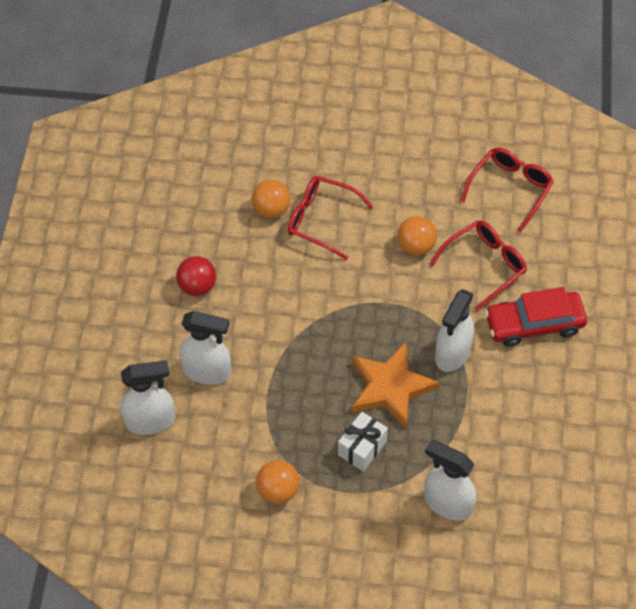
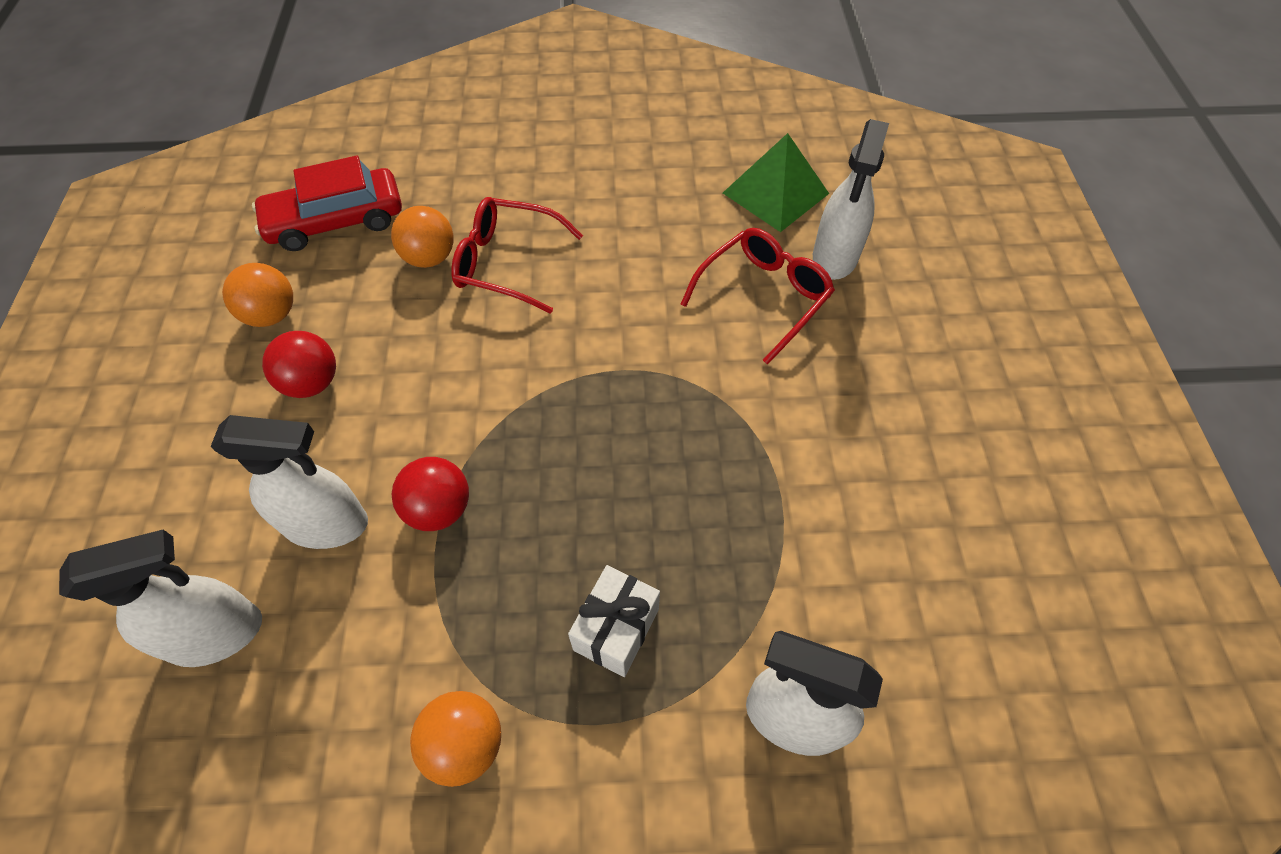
camera: 10 degrees left, 0 degrees up
(270, 371) = (439, 509): none -> red ball
(390, 387) = (650, 508): orange star -> none
(416, 246) = (655, 282): orange ball -> orange ball (272, 315)
(452, 353) = (742, 436): white spray bottle -> white spray bottle (835, 257)
(510, 189) = (775, 193): red glasses -> green pyramid
(534, 324) = (860, 372): red car -> red car (336, 221)

